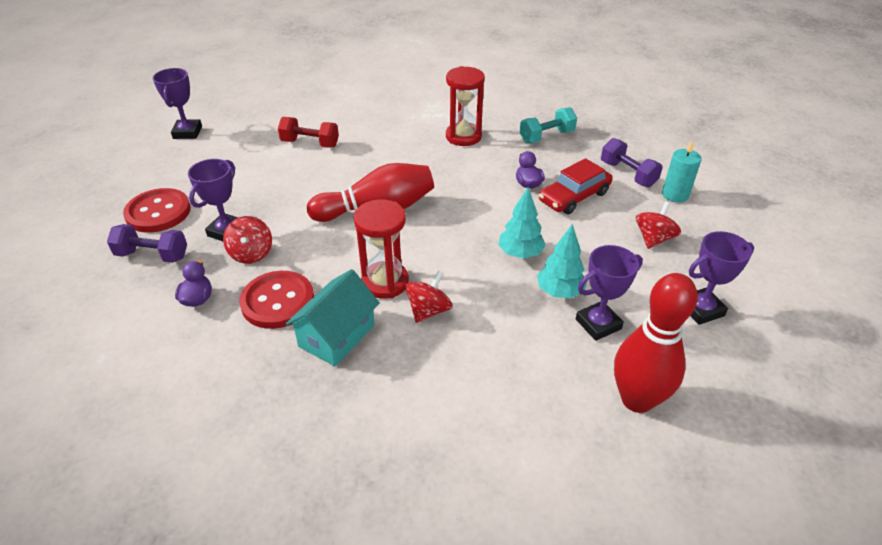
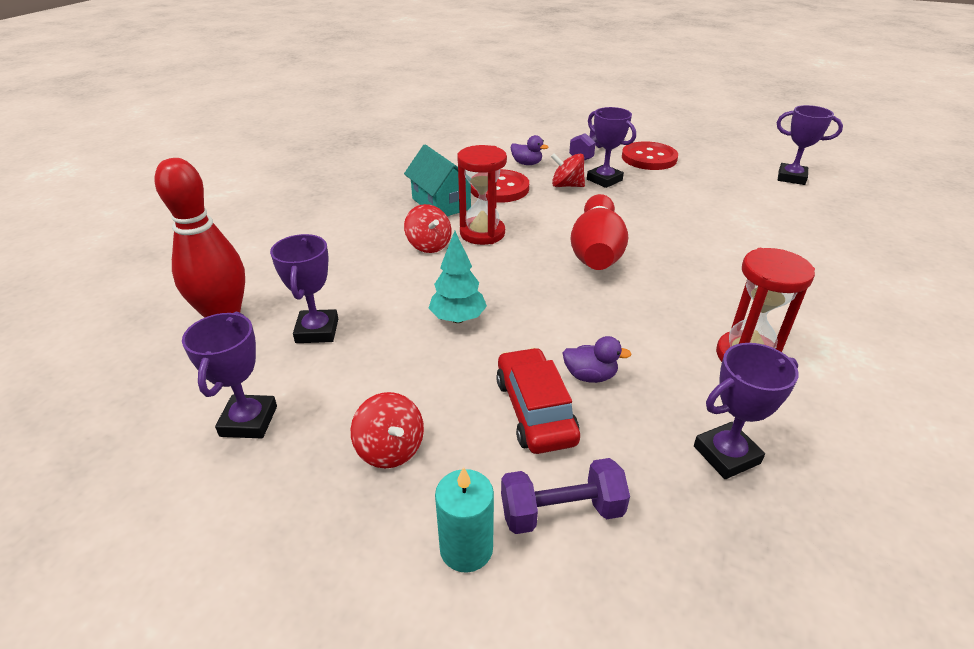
camera: 115 degrees right, 5 degrees down
(310, 143) = (752, 236): red dumbbell -> none
(546, 137) = (726, 455): turquoise dumbbell -> purple trophy
(559, 292) = (380, 324): turquoise tree -> none

